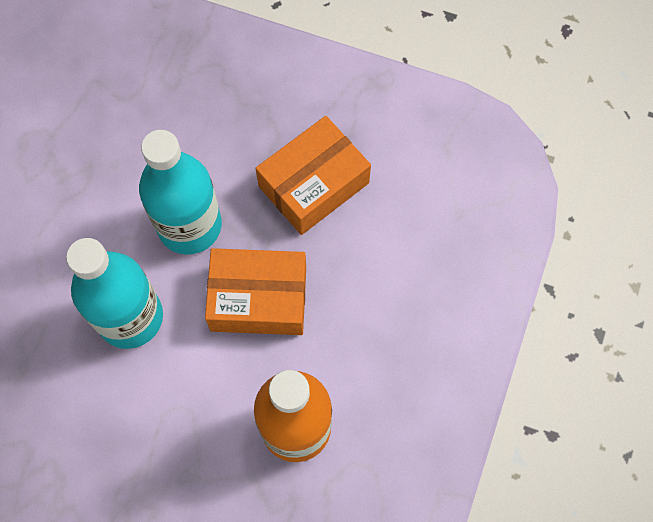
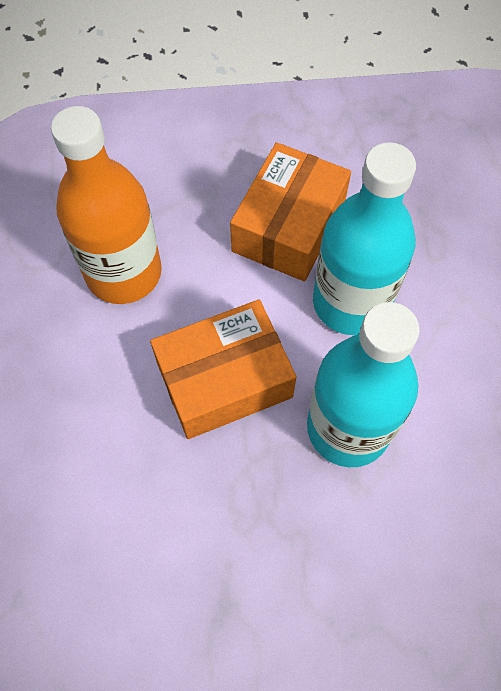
camera: 155 degrees right, 5 degrees down
(313, 184) = (226, 551): orange box -> orange box (289, 227)

